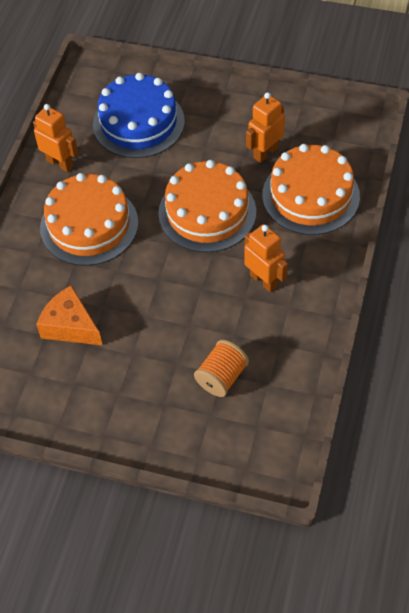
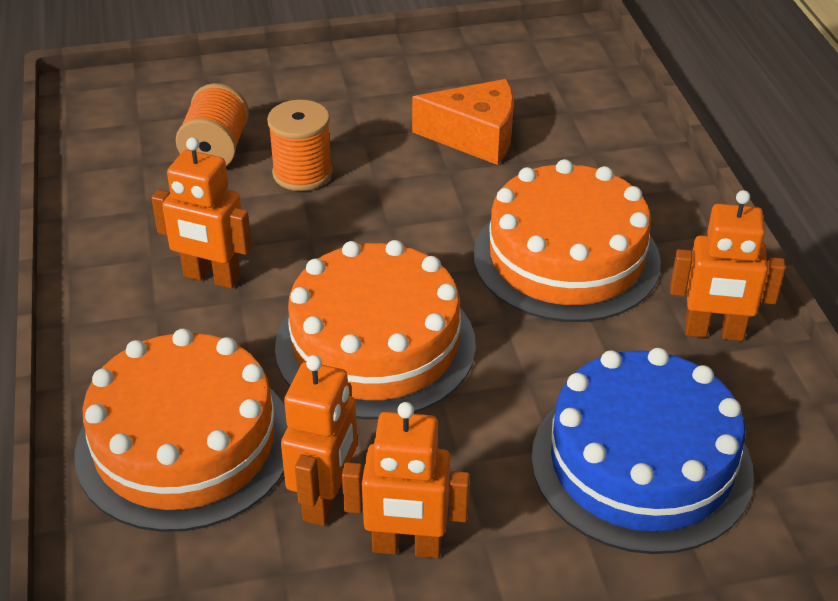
camera: 150 degrees right, 15 degrees down
(182, 337) = (302, 173): none -> orange spool
(245, 125) = (407, 547): none -> orange robot

